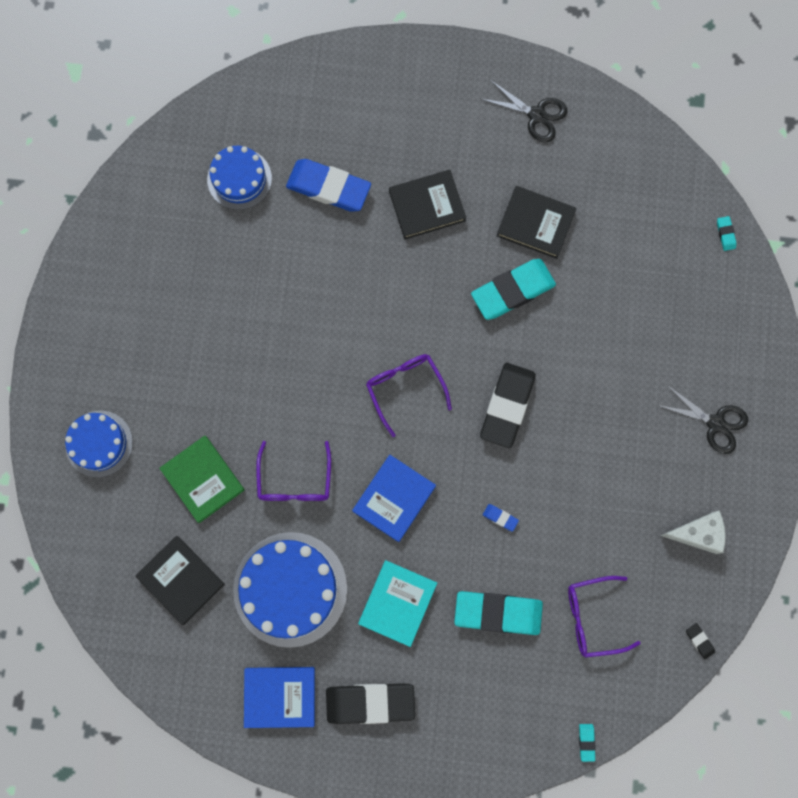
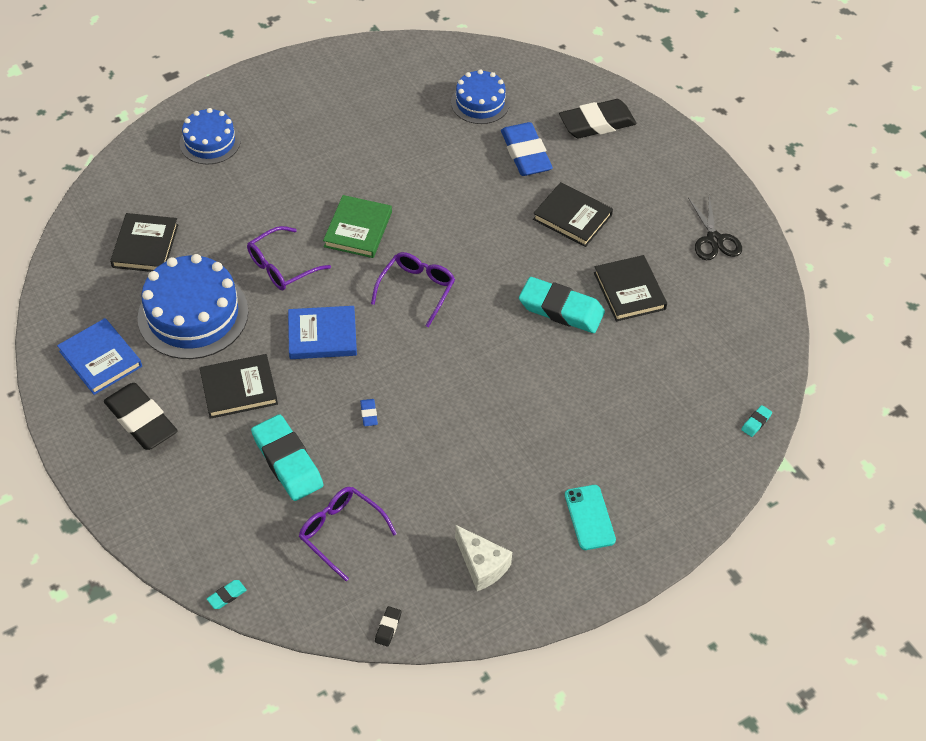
camera: 50 degrees right, 25 degrees down
(203, 479) = (234, 213): green book -> green book (358, 229)
(397, 603) = (239, 389): turquoise book -> black book
(507, 406) = (465, 362): black eraser -> black eraser (597, 123)
(715, 423) = (589, 517): black scissors -> turquoise phone

